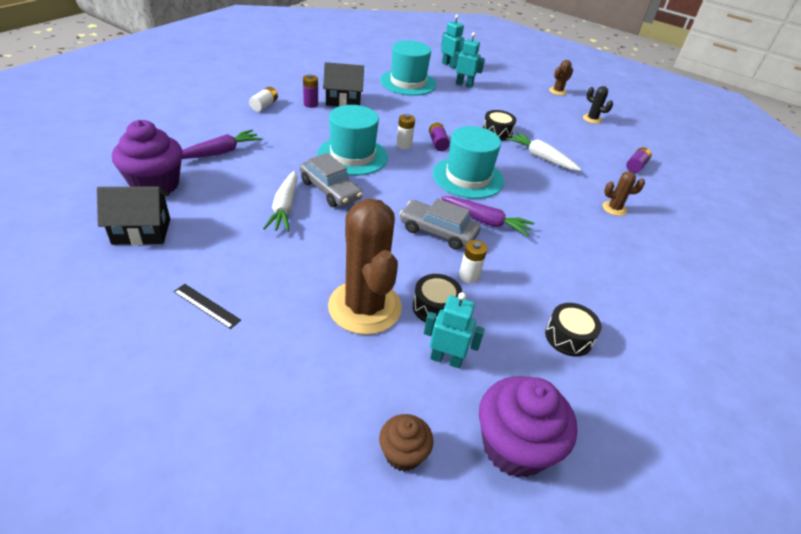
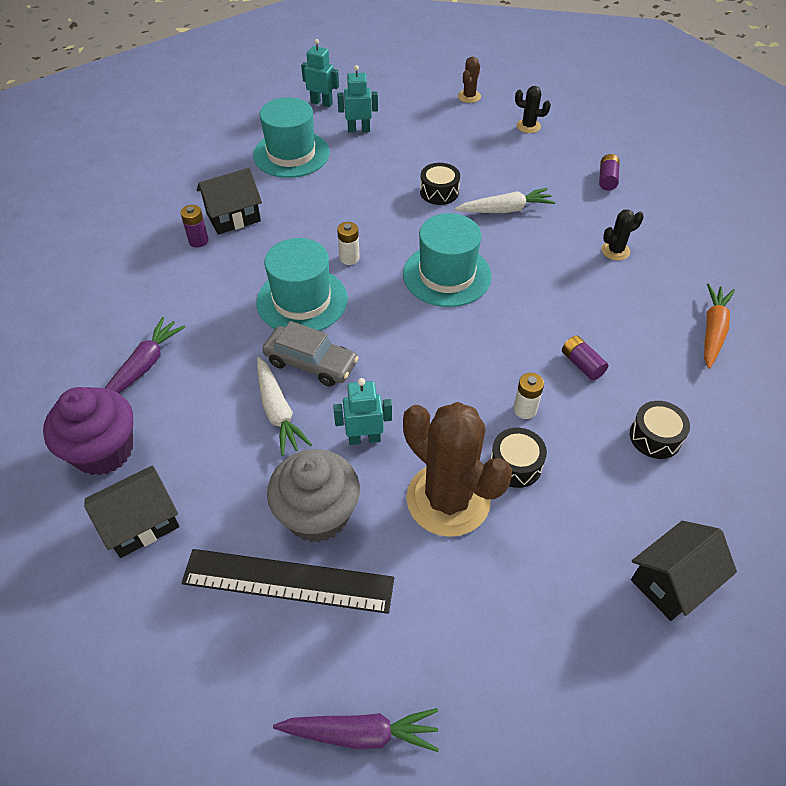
camera: 20 degrees left, 10 degrees up
(207, 306) = (288, 580): black ruler -> black ruler, size x2.19
(261, 276) = (317, 514): none -> grey cupcake
(264, 105) = (142, 268): white battery -> none
(403, 454) = (584, 641): brown cupcake -> none
(437, 143) = (384, 238): purple battery -> purple battery (581, 364)
(438, 232) = (461, 366): grey car -> none
(446, 359) = (561, 520): turquoise robot -> turquoise robot (364, 438)
(486, 221) = (500, 329): purple carrot -> purple carrot (361, 733)
(514, 447) = (672, 582): purple cupcake -> black house
(541, 157) = (505, 210): white carrot -> white carrot turned 150 degrees clockwise
(614, 208) = (615, 251): brown cactus -> black cactus
(669, 287) = (712, 330): none -> orange carrot

